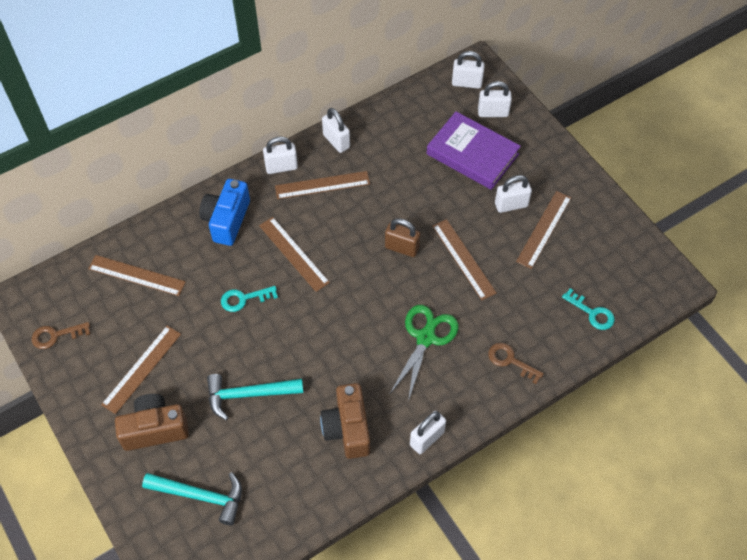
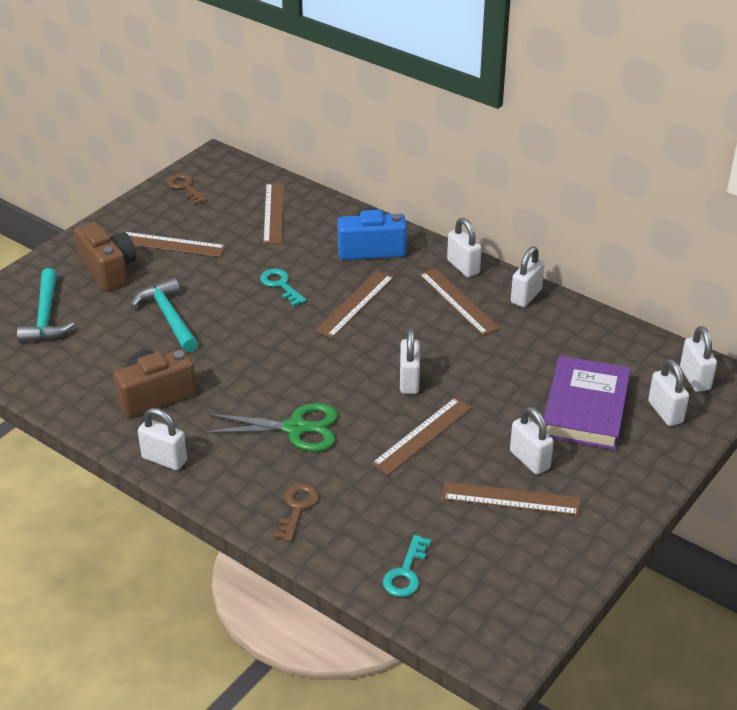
camera: 70 degrees right, 20 degrees down
(402, 248) = (409, 381): brown padlock -> white padlock

